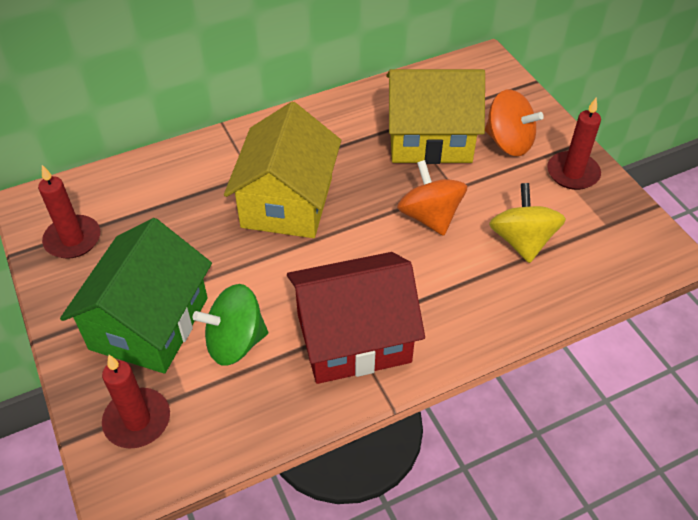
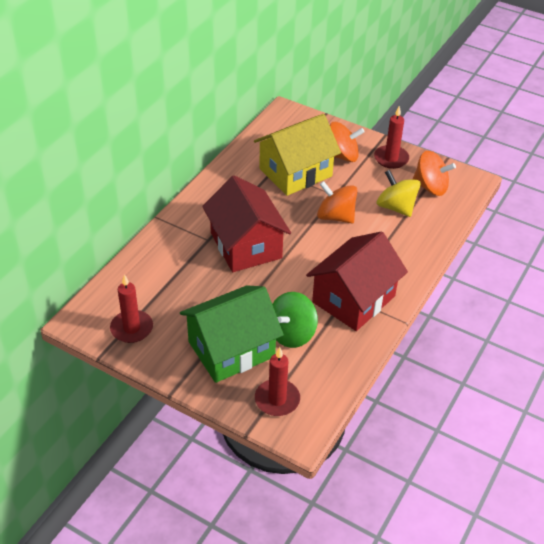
camera: 35 degrees left, 5 degrees down
(149, 323) = (231, 349): green house -> green house turned 75 degrees clockwise
(287, 202) = (246, 245): yellow house -> red house
(596, 235) = (430, 187): none -> orange spinning top

